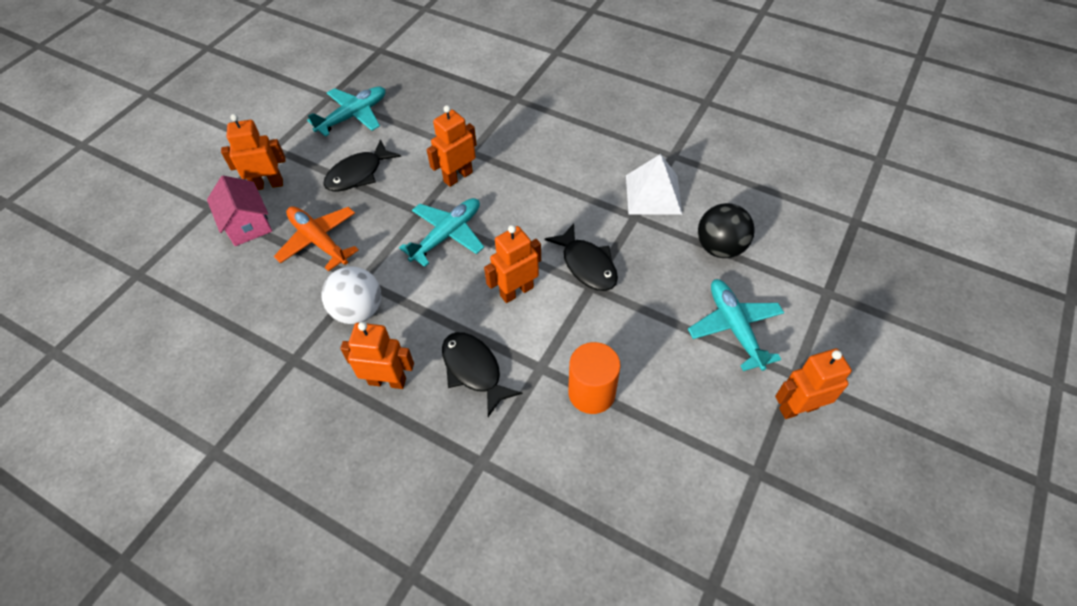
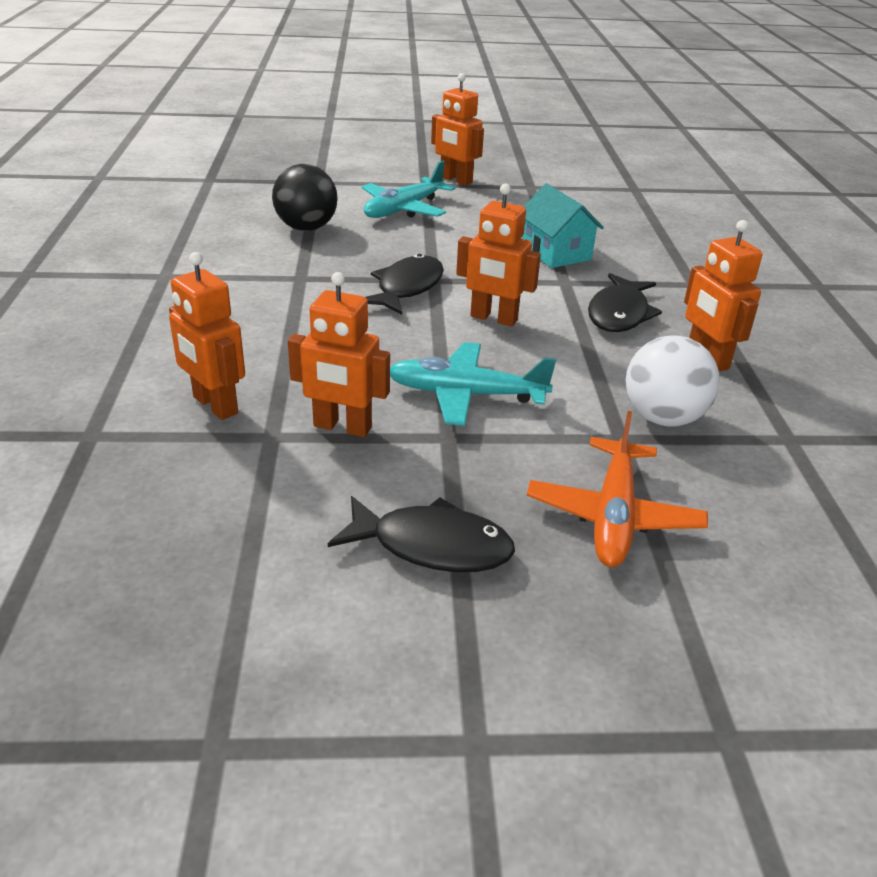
camera: 125 degrees left, 20 degrees down
(247, 224) = (691, 636): pink house -> none
(268, 184) = (579, 673): orange robot -> orange robot (215, 405)
(353, 116) = (269, 648): turquoise plane -> none
(591, 393) = (556, 253): orange cylinder -> turquoise house
(653, 194) = (251, 274): white pyramid -> none

